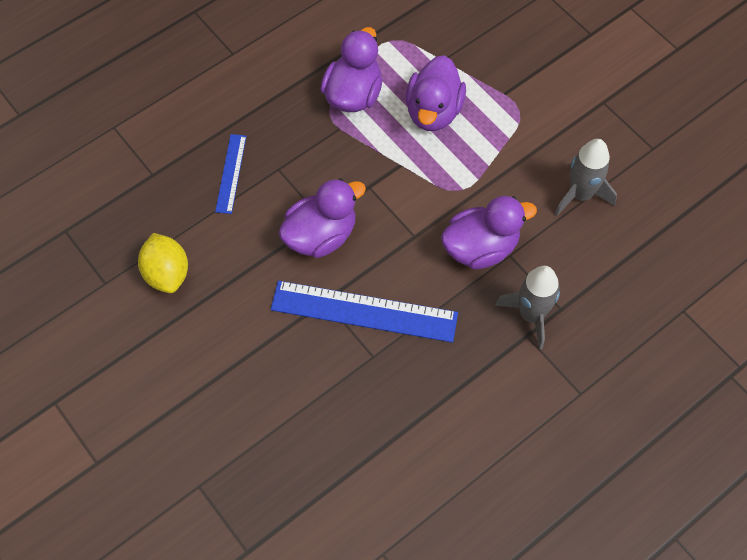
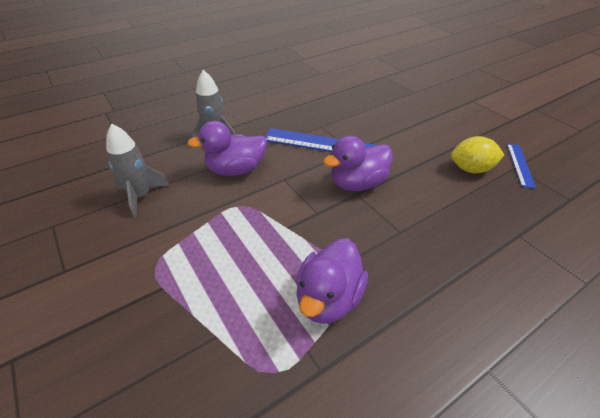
camera: 175 degrees left, 20 degrees down
(167, 273) = (471, 169): yellow lemon -> yellow lemon turned 75 degrees counterclockwise
(231, 173) = (444, 230): blue ruler -> blue ruler (520, 165)
(433, 111) = (244, 273): purple duck -> none

